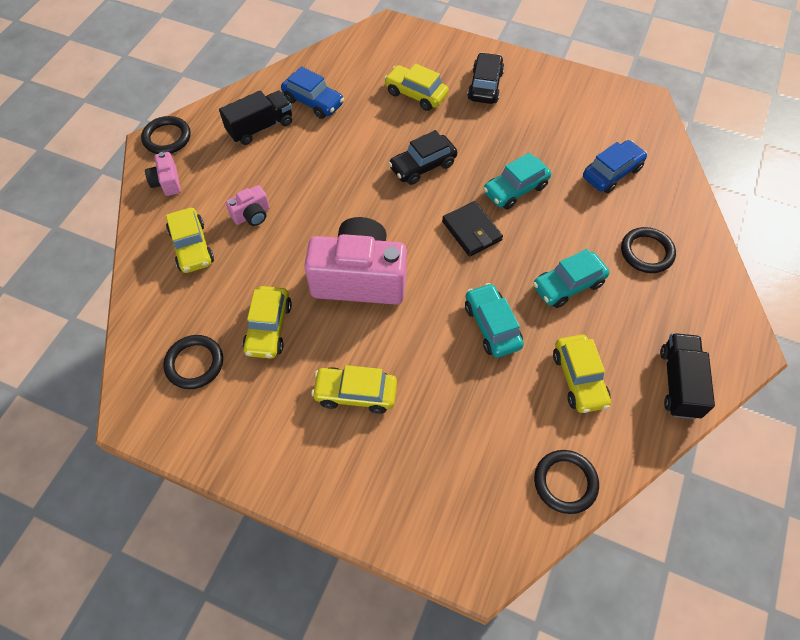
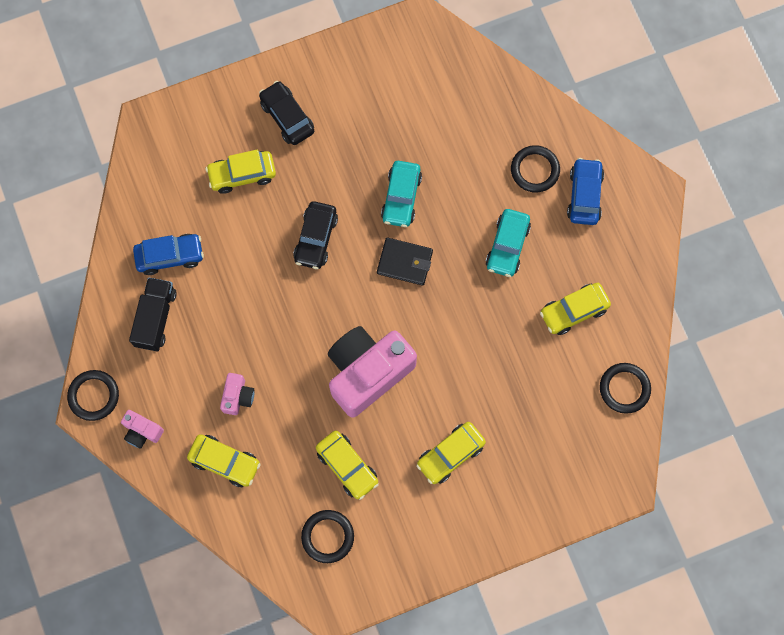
camera: 45 degrees left, 15 degrees up
(492, 326) = (487, 324): turquoise car -> none
(579, 378) = (573, 311): yellow car -> yellow car turned 120 degrees clockwise
(612, 173) = (454, 119): blue car -> blue car (584, 195)
(679, 383) = (633, 256): black truck -> none

